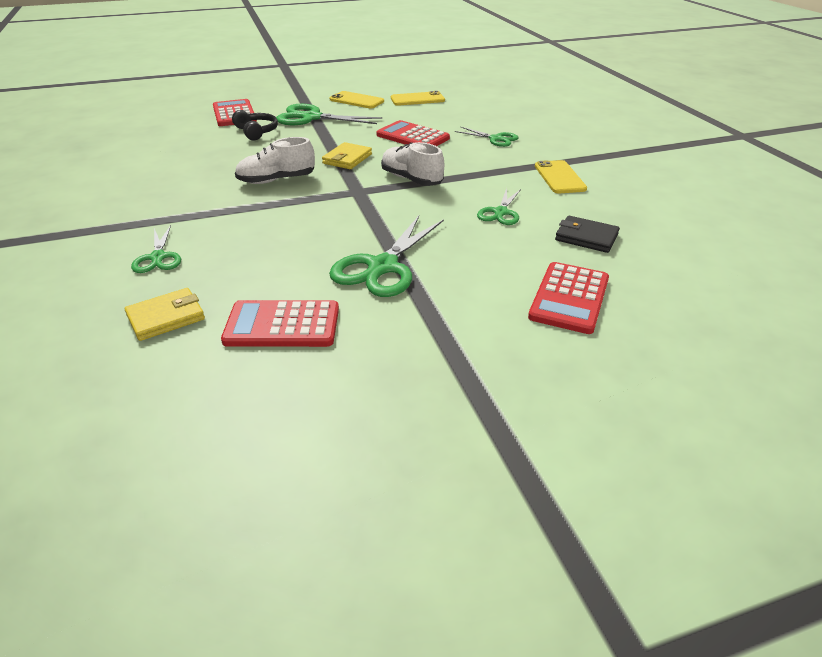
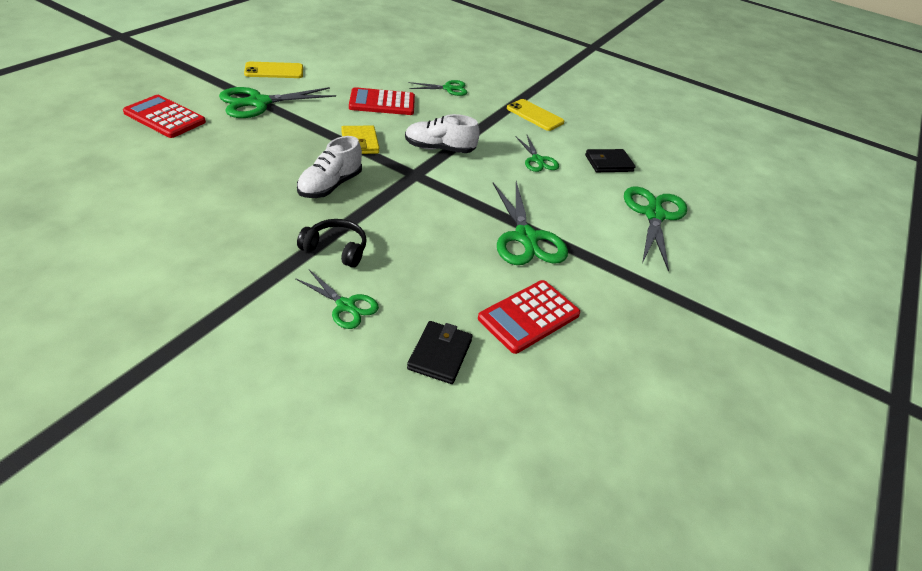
camera: 45 degrees left, 5 degrees up
(166, 317) = (440, 354): yellow wallet -> black wallet
(256, 132) = (226, 134): black headphones -> black headphones (336, 249)
(417, 99) = (330, 58): yellow phone -> none
(569, 298) = (654, 215): red calculator -> green scissors

